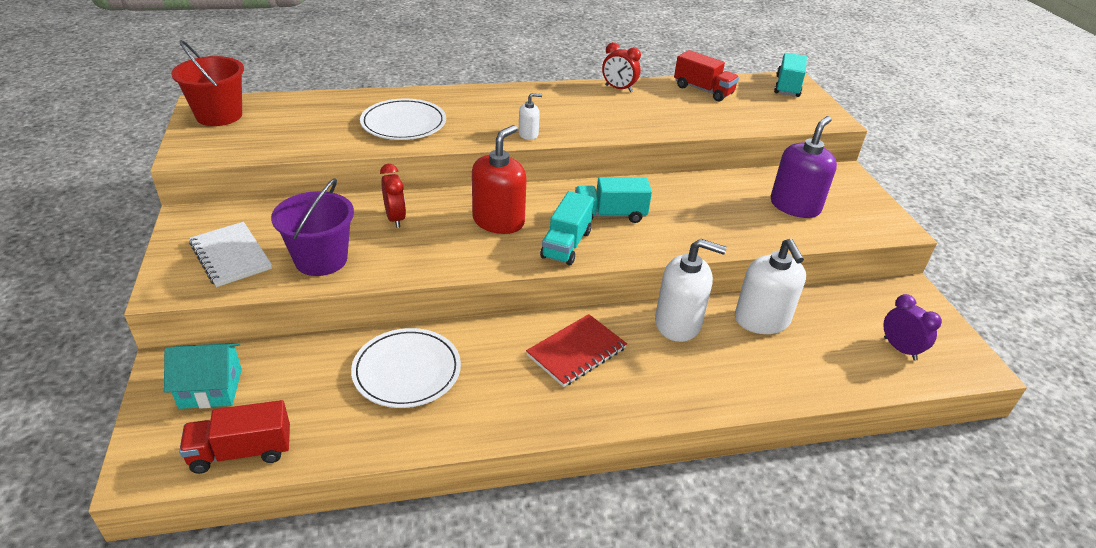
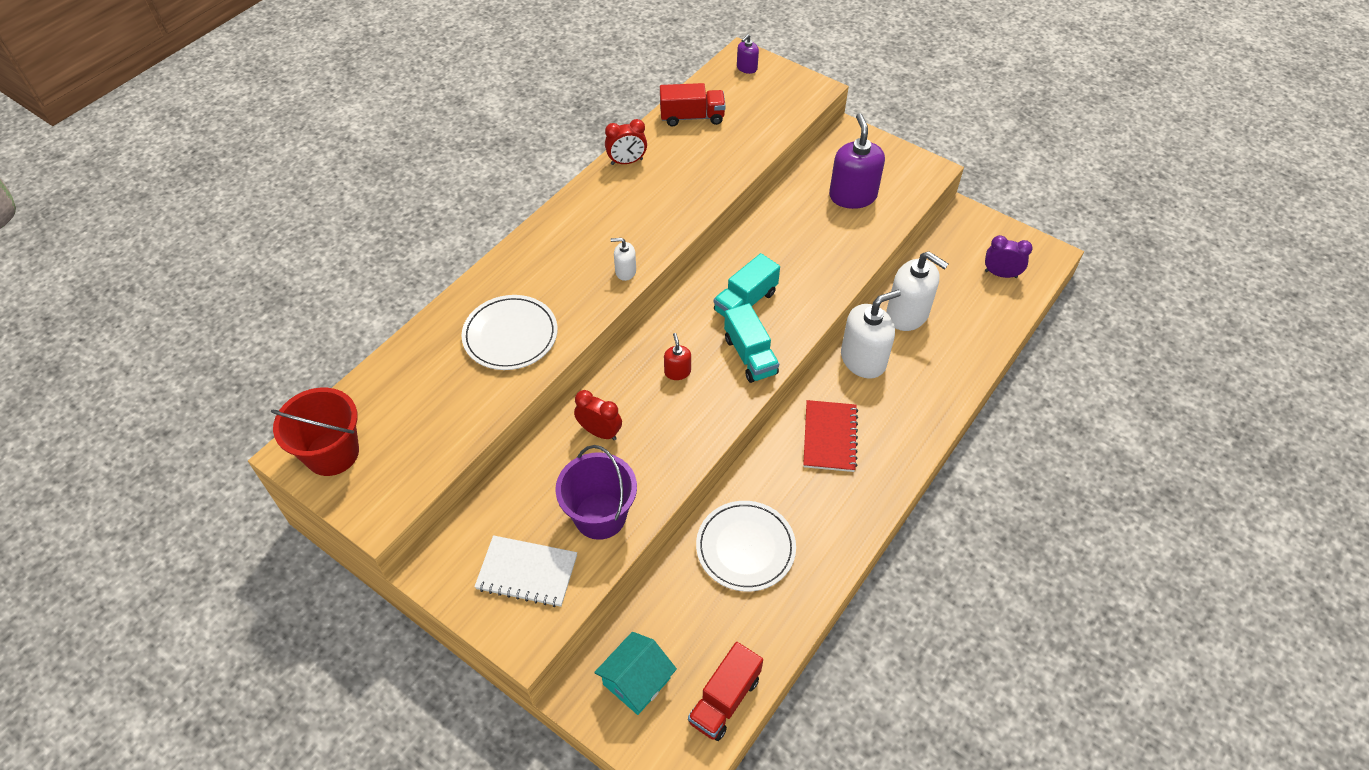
camera: 40 degrees left, 15 degrees up
(498, 221) = (677, 372): red soap dispenser -> red soap dispenser, size x0.49
(528, 134) = (625, 271): white soap dispenser -> white soap dispenser turned 120 degrees counterclockwise
(787, 86) = (746, 68): turquoise truck -> purple soap dispenser

